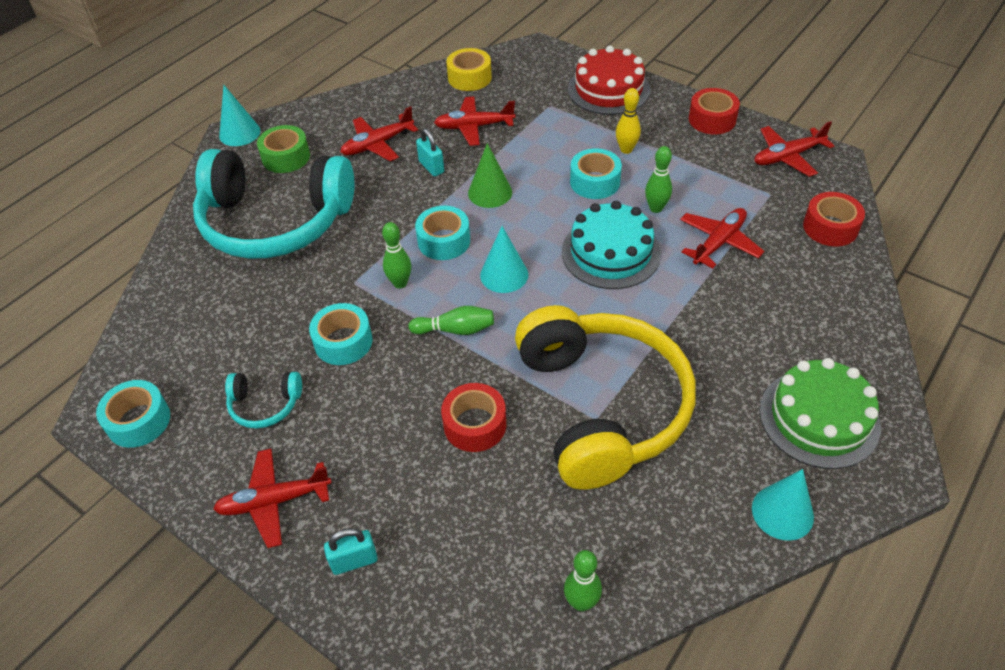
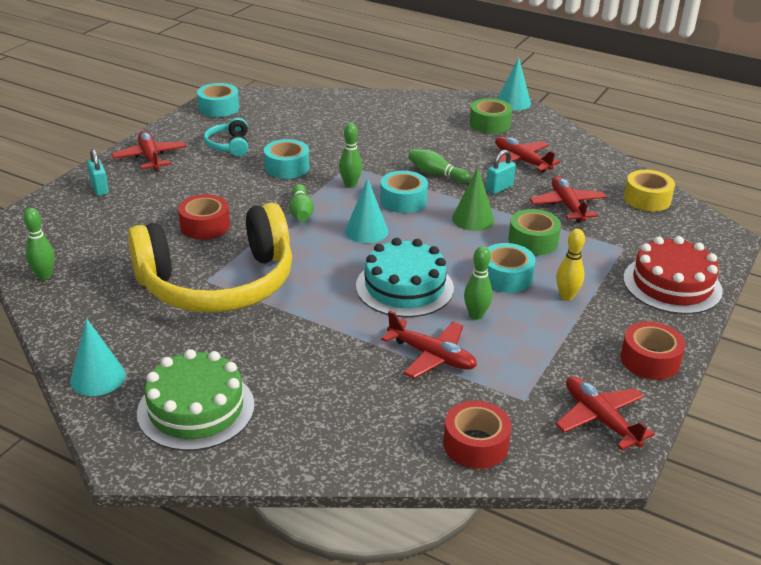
camera: 80 degrees right, 15 degrees down
(275, 222) = (410, 128): turquoise headphones -> none
(391, 210) = (436, 174): none -> green bowling pin
(535, 157) = (533, 241): none -> green tape

